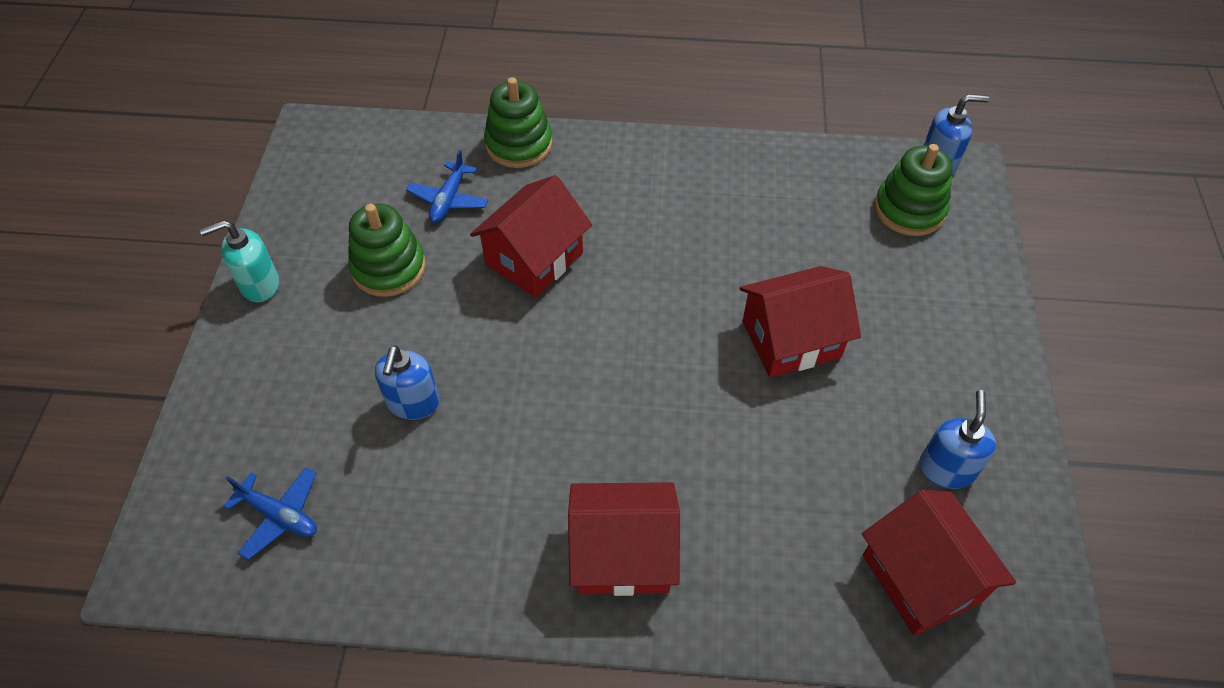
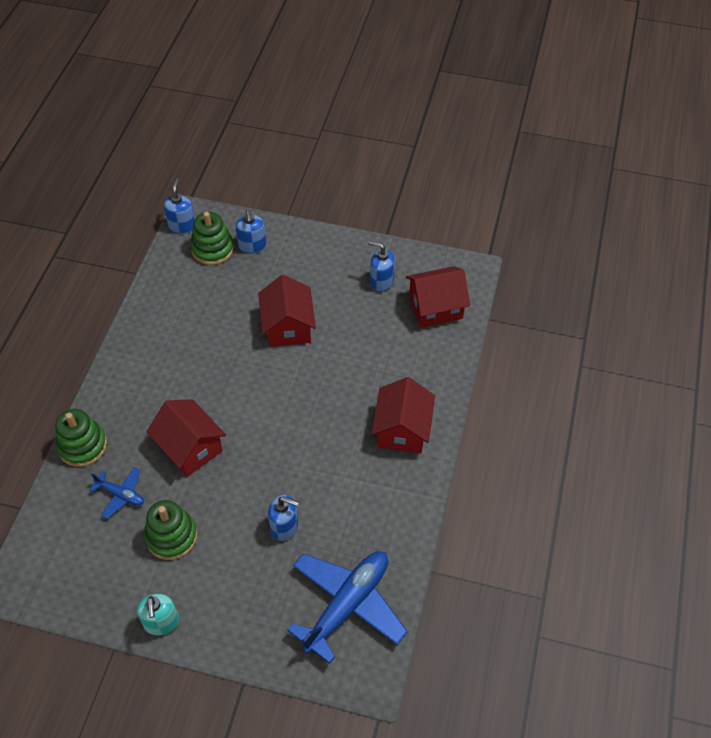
camera: 80 degrees left, 0 degrees up
(279, 515) = (347, 605): blue plane -> blue plane, size x2.05
(939, 259) = (252, 246): none -> blue soap dispenser

